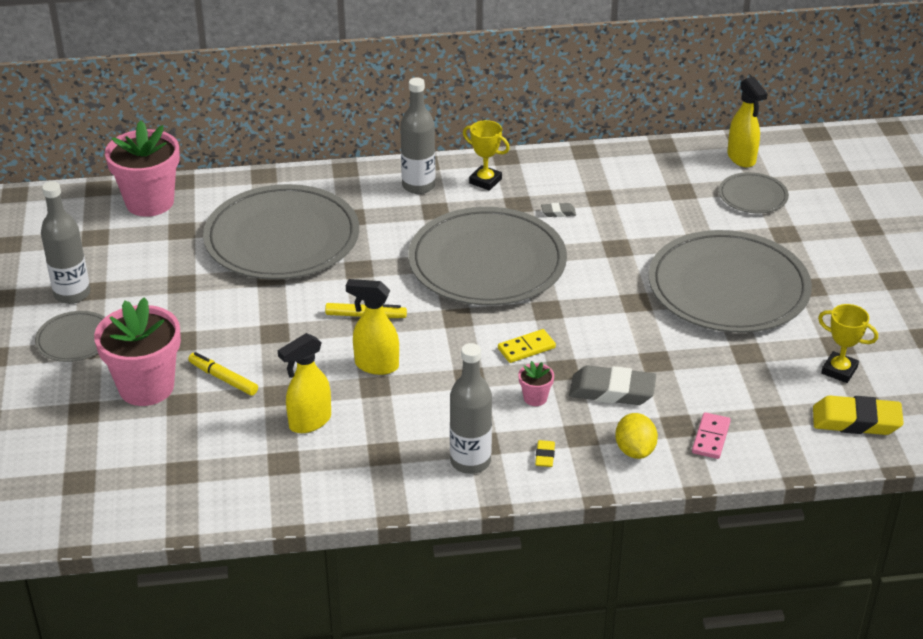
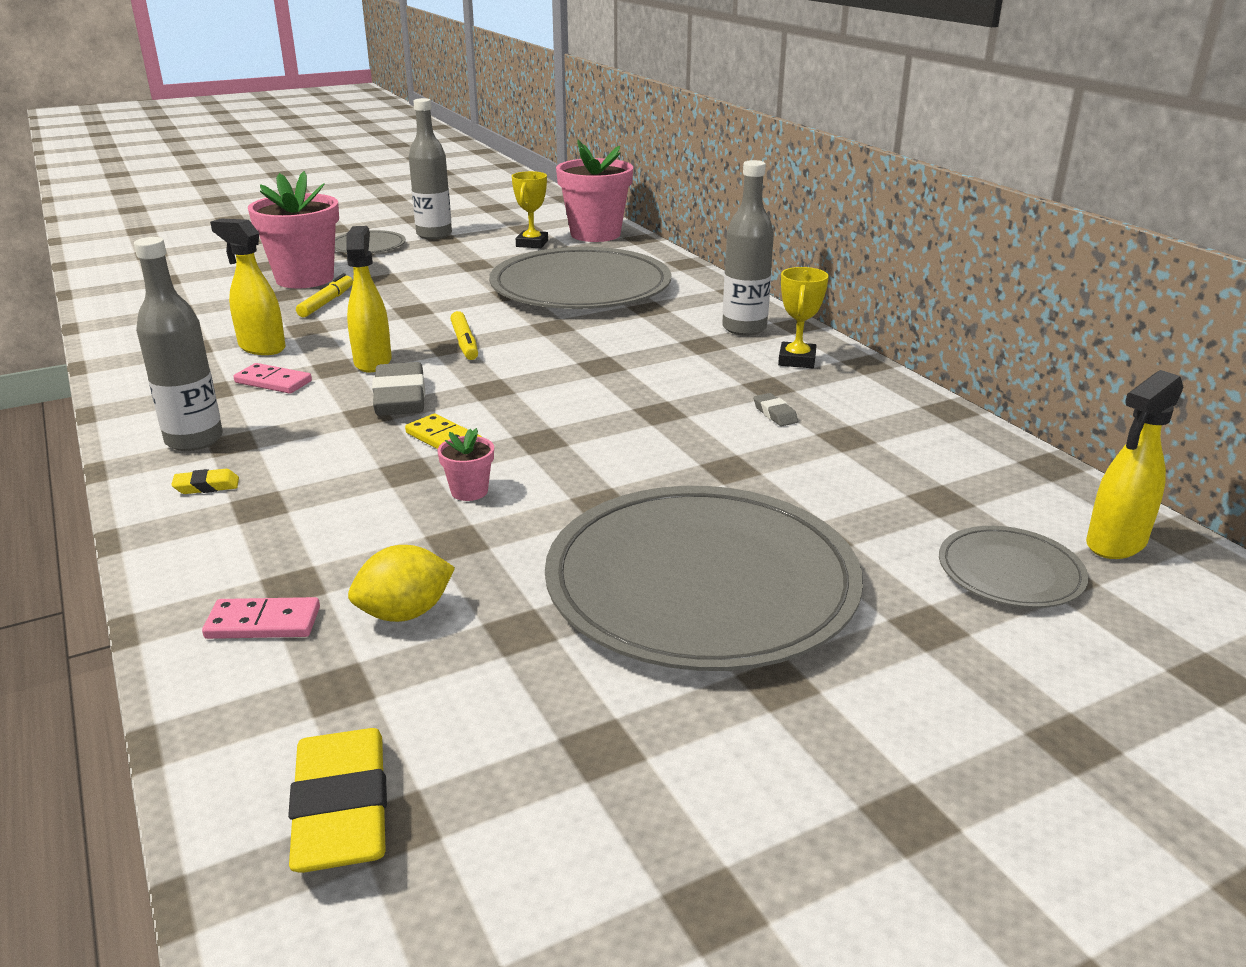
camera: 70 degrees right, 10 degrees down
(386, 419) = (273, 382): none -> pink domino
(487, 262) = (618, 388): grey plate -> none
(535, 398) = (335, 461): pink flower pot -> pink flower pot (469, 491)
(612, 391) = (366, 515): grey eraser -> grey eraser (400, 398)
(635, 450) = (224, 554): yellow lemon -> yellow lemon (405, 613)
(839, 370) = (512, 761): yellow trophy -> yellow trophy (532, 244)

